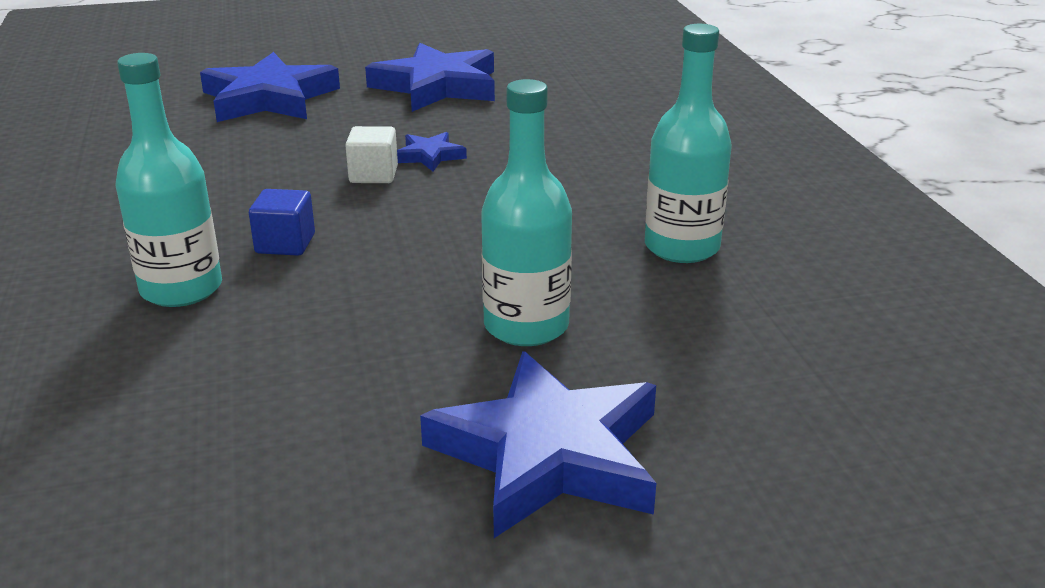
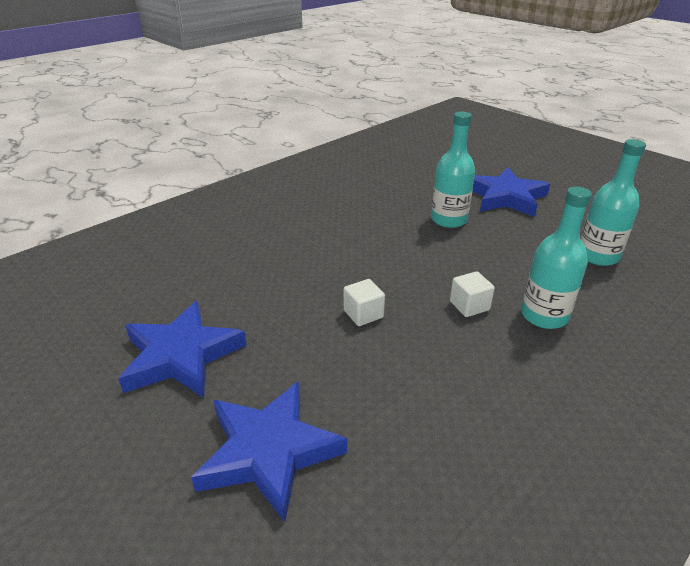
camera: 120 degrees left, 5 degrees up
(285, 244) = (469, 306): blue cube -> white cube
(429, 156) = (317, 304): blue star -> none
(681, 247) = (351, 205): turquoise bottle -> turquoise bottle (598, 256)

